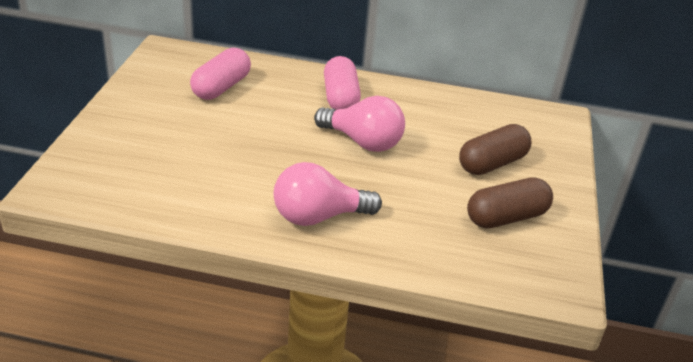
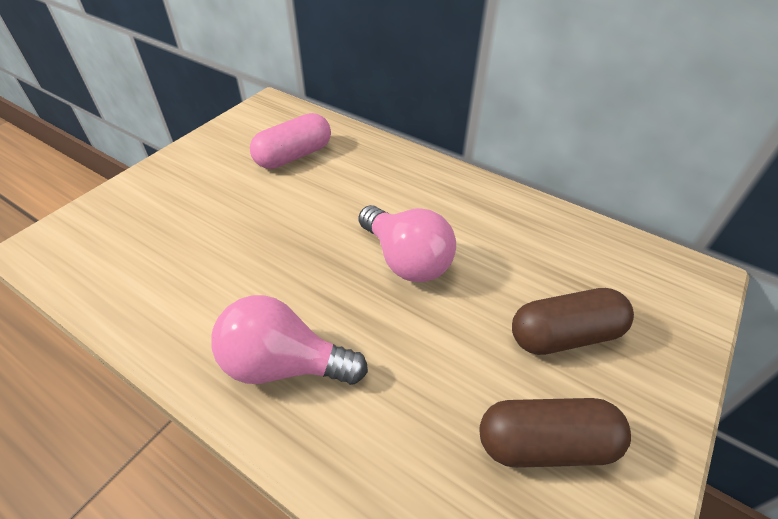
camera: 25 degrees right, 10 degrees up
(340, 98) = (414, 192): pink capsule -> none

